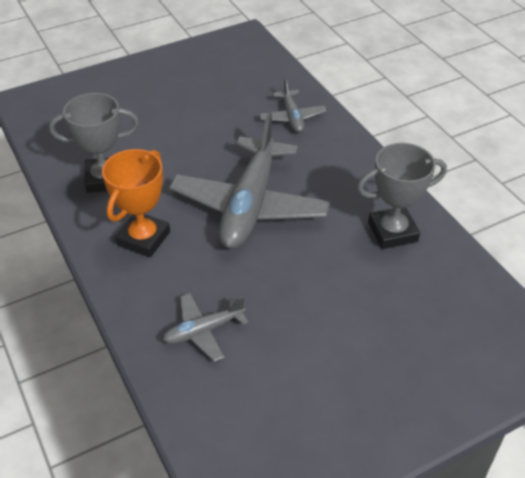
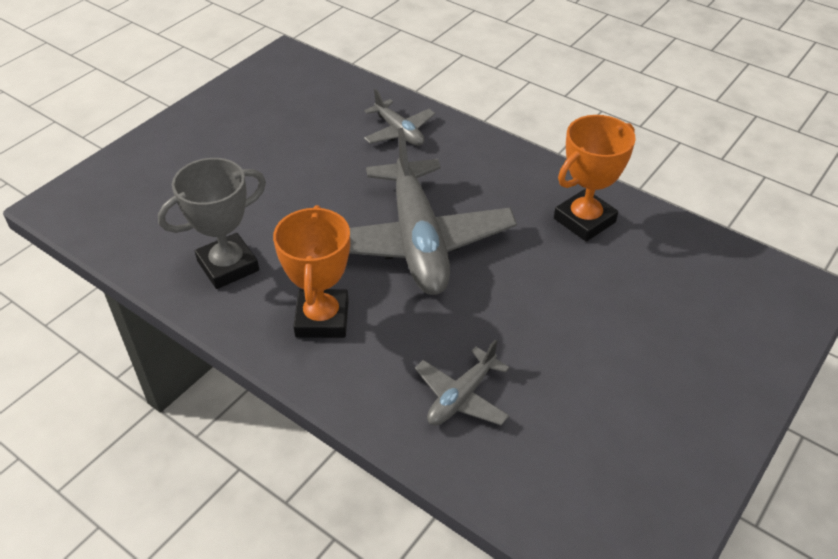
camera: 25 degrees left, 0 degrees up
(392, 232) = (584, 220): grey trophy -> orange trophy

